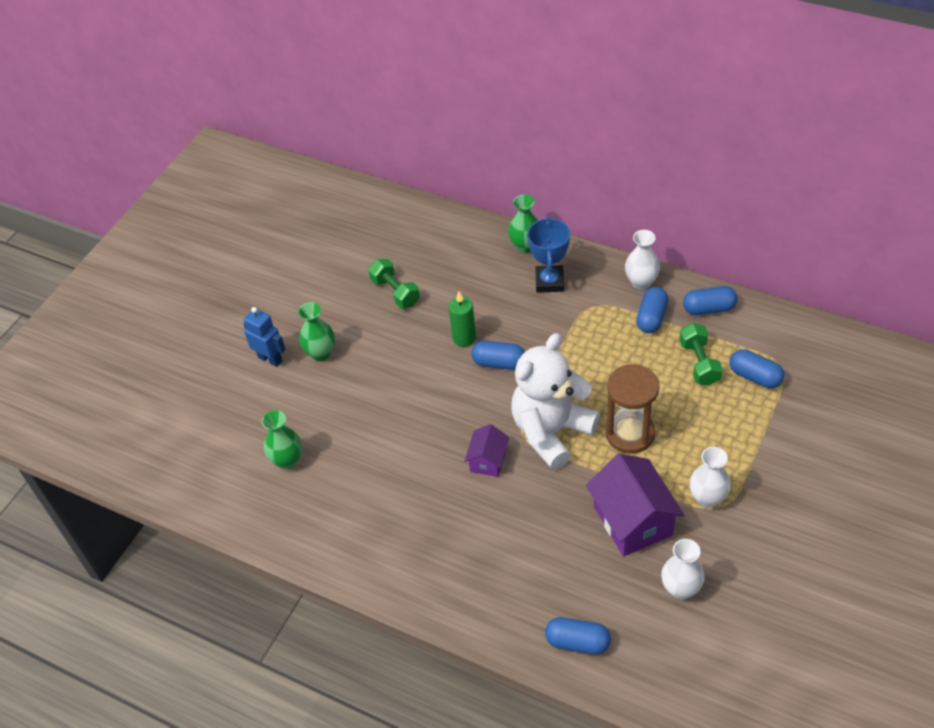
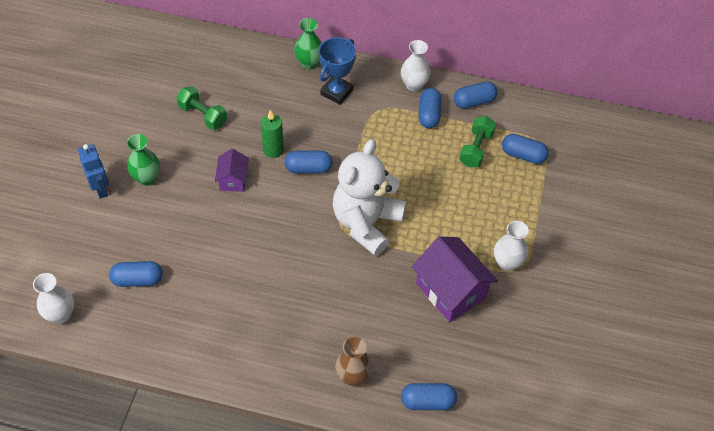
camera: 20 degrees left, 5 degrees up
(270, 359) = (101, 189): blue robot -> blue robot turned 45 degrees clockwise
(287, 460) = (138, 280): green vase -> blue capsule
(488, 460) = (317, 255): purple house -> purple house (233, 180)
(498, 600) = (353, 376): none -> brown vase
(549, 282) = (336, 92): blue trophy -> blue trophy turned 45 degrees clockwise
(630, 434) = (432, 216): brown hourglass -> none
(680, 589) = (502, 342): white vase -> white vase (61, 314)
(699, 363) = (476, 149): green dumbbell -> green dumbbell turned 45 degrees clockwise

